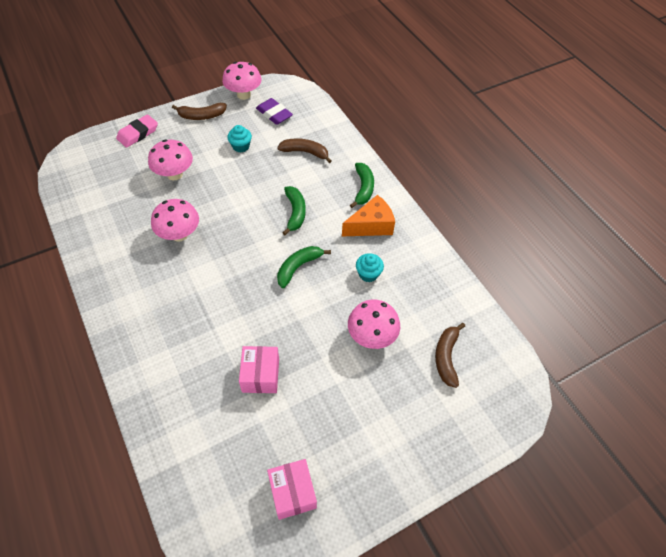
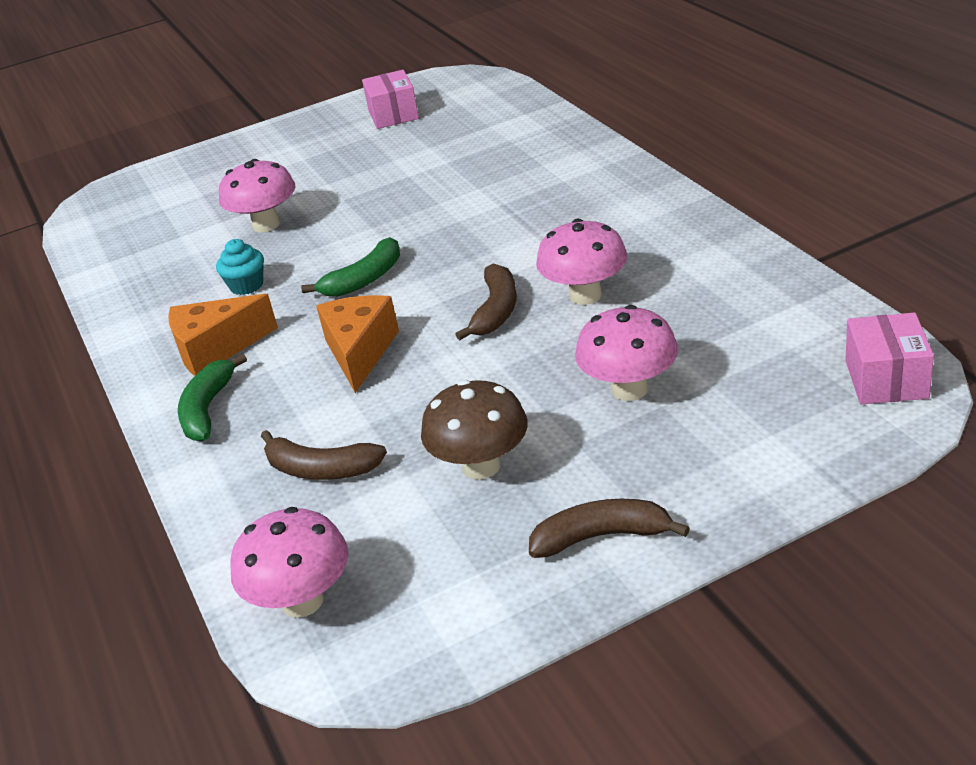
camera: 170 degrees left, 20 degrees down
(138, 133) = (762, 469): pink eraser -> none
(241, 146) = (481, 466): turquoise cupcake -> brown mushroom
(243, 95) = (485, 620): pink mushroom -> pink mushroom (302, 601)
(260, 375) = (429, 176): pink box -> pink box (886, 379)
(274, 114) = (392, 564): purple eraser -> none
(295, 213) = (360, 352): green banana -> orange cheese
(446, 357) = (169, 220): brown banana -> brown banana (496, 310)

